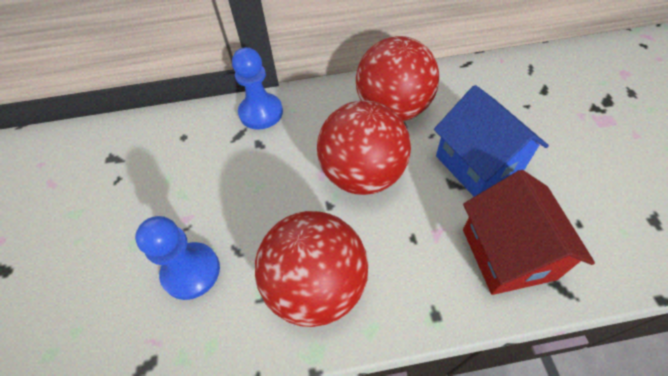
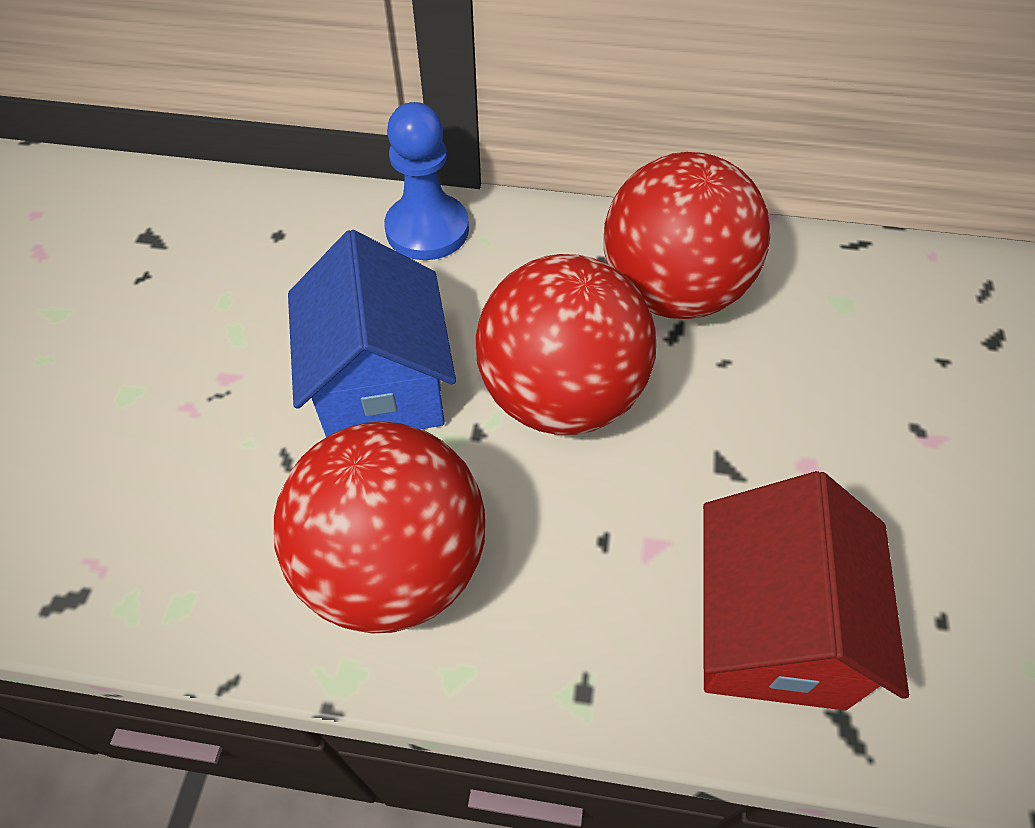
camera: 15 degrees right, 0 degrees up
(191, 271) = (199, 470): blue pawn -> none
(477, 164) = (789, 444): blue house -> blue house (381, 386)

